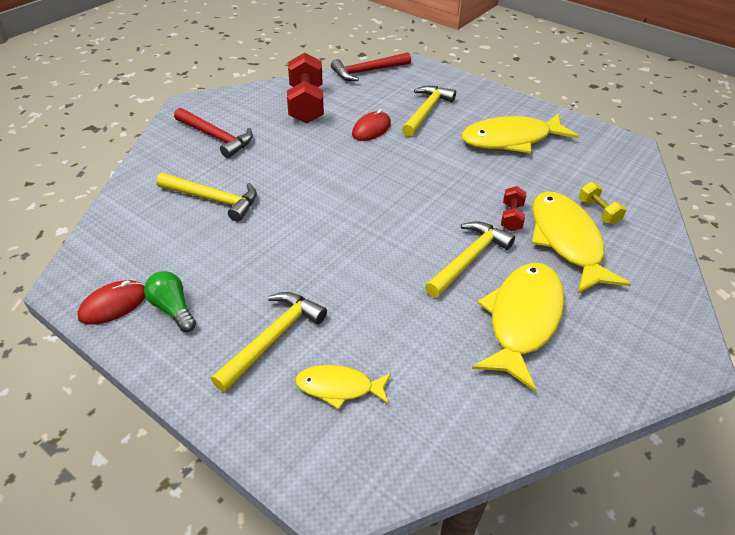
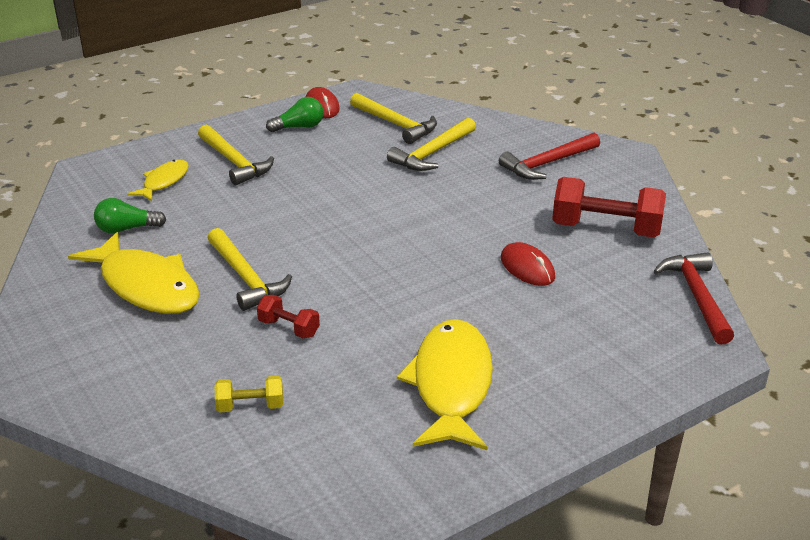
camera: 110 degrees right, 10 degrees down
(426, 111) = (558, 325): yellow hammer -> yellow hammer (395, 124)
(446, 378) = (127, 229): none -> green light bulb
(567, 241) = (221, 356): yellow fish -> none

